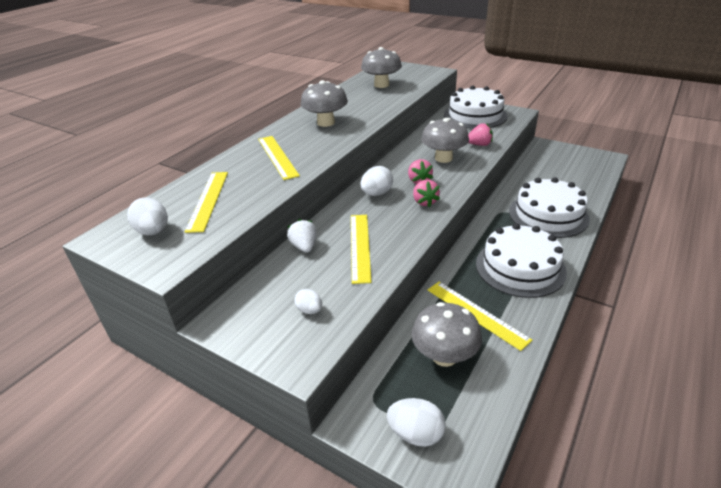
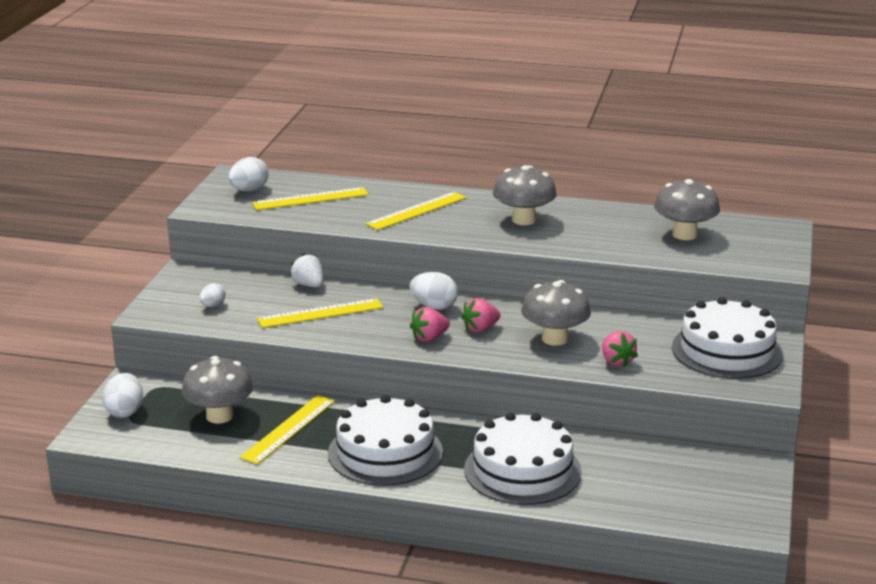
camera: 70 degrees right, 10 degrees down
(304, 246) = (308, 285): white strawberry -> white strawberry turned 90 degrees counterclockwise

